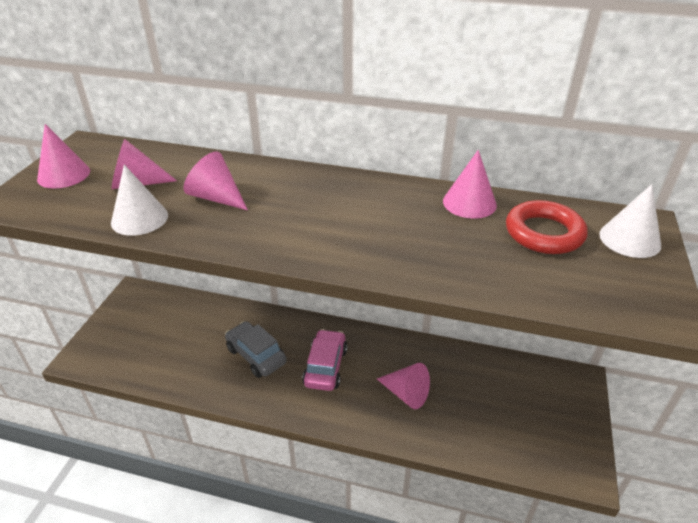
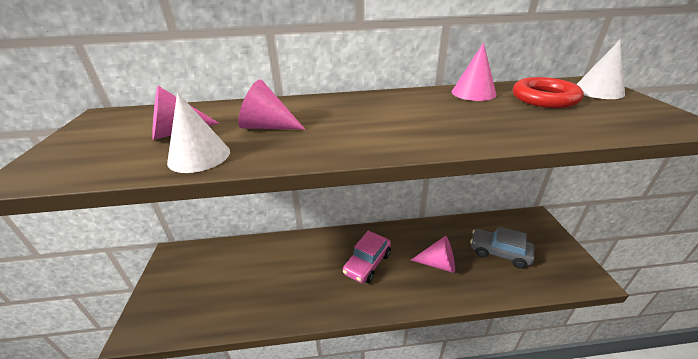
camera: 20 degrees left, 5 degrees down
(63, 175) = (89, 140): pink cone -> none
(256, 355) = (307, 272): grey car -> grey car (499, 253)
(325, 367) = (367, 263): pink car -> pink car turned 135 degrees counterclockwise

